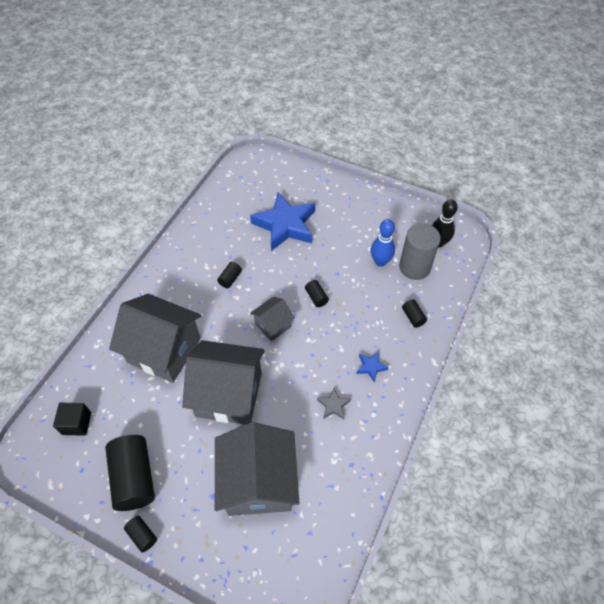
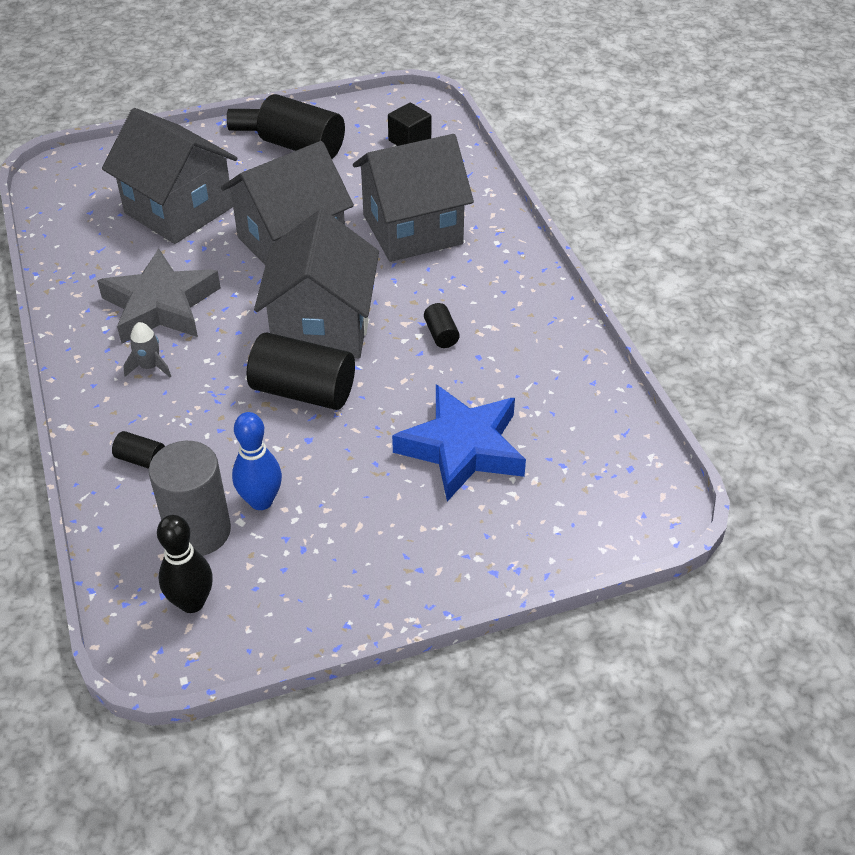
camera: 135 degrees right, 10 degrees down
(273, 325) = (322, 327): grey house -> grey house, size x1.99
(316, 297) = (303, 391): black cylinder -> black cylinder, size x2.19
(333, 405) = (160, 305): grey star -> grey star, size x2.40
(371, 367) = (149, 367): blue star -> grey rocket

